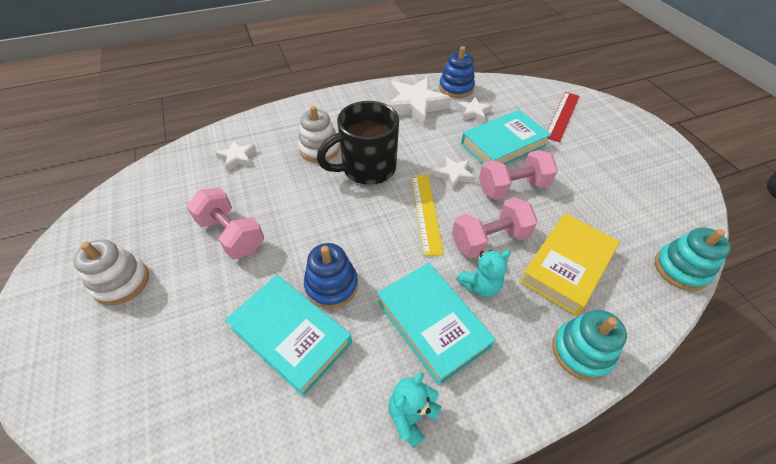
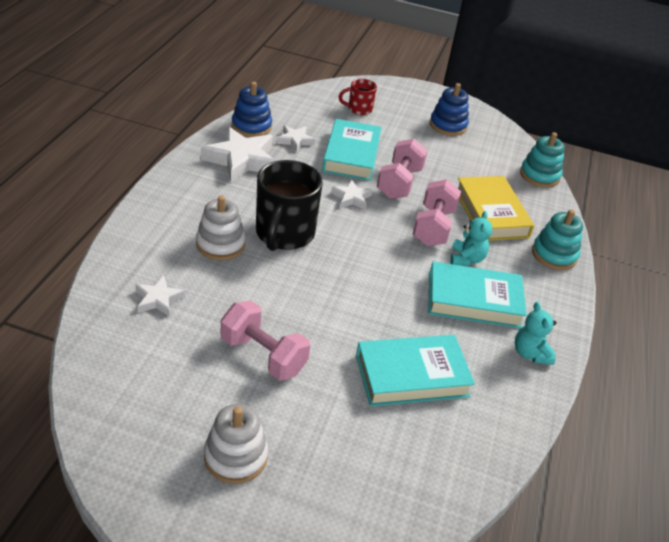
camera: 55 degrees left, 10 degrees down
(232, 235) = (263, 355): pink dumbbell -> pink dumbbell turned 45 degrees clockwise
(331, 285) = (387, 328): blue stacking toy -> blue stacking toy (448, 125)
(426, 212) = (372, 237): yellow ruler -> none
(562, 116) = (358, 109): red ruler -> red mug

